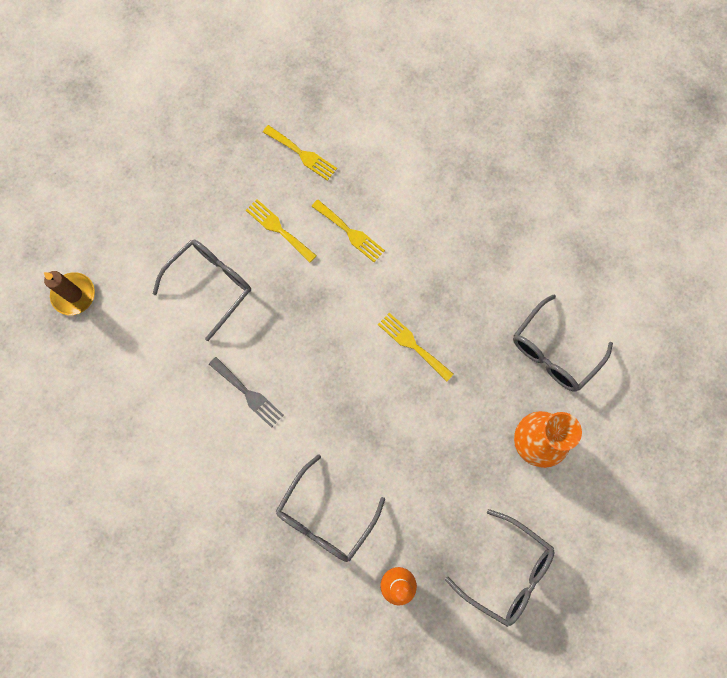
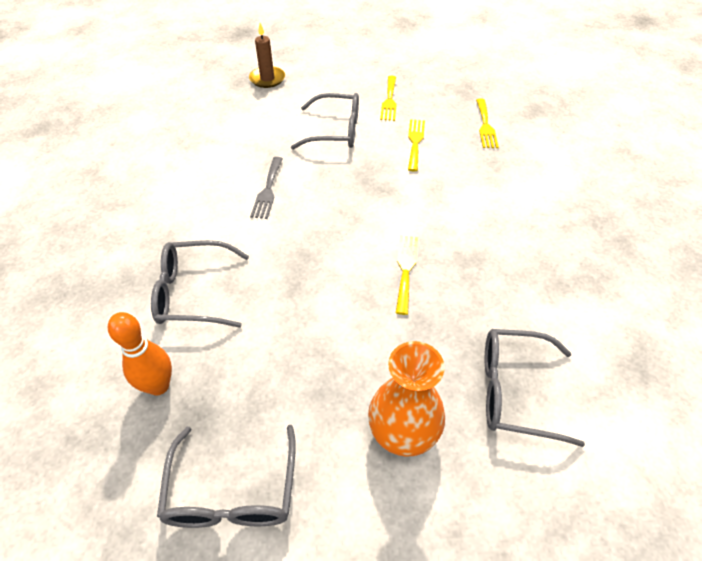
camera: 55 degrees right, 25 degrees down
(350, 232) = (458, 180): yellow fork -> yellow fork (389, 100)

